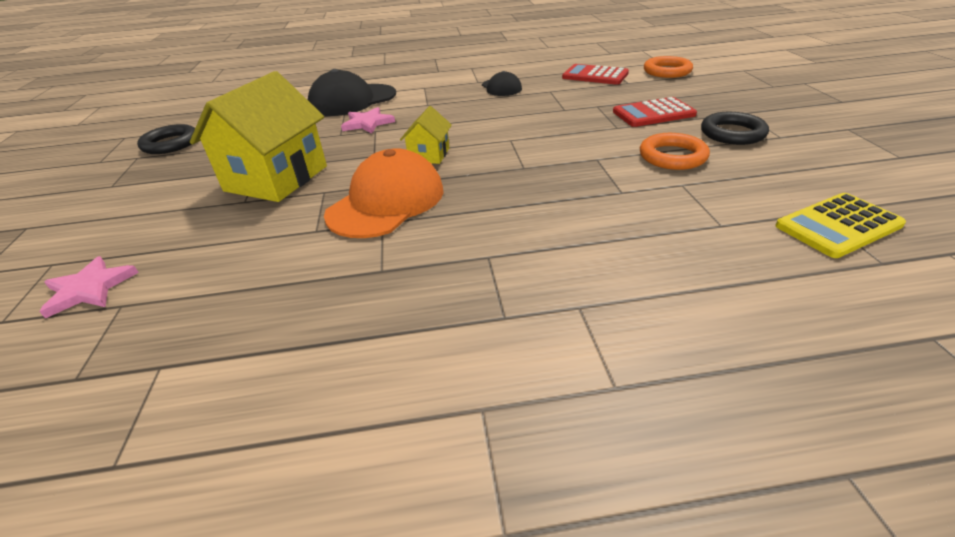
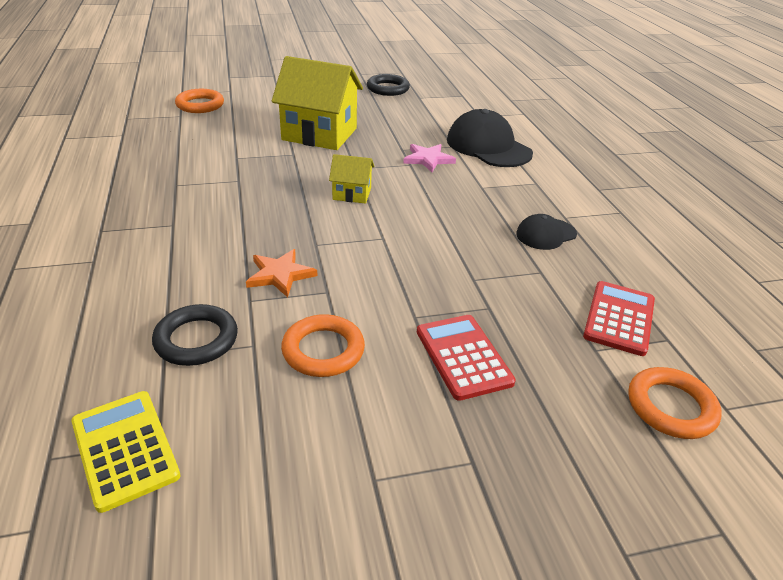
camera: 80 degrees right, 0 degrees up
(89, 288) = (200, 105): pink star -> orange ring
(386, 202) = (268, 180): orange cap -> none
(577, 180) = (280, 275): none -> orange star
(732, 133) = (389, 425): black ring -> black ring (196, 339)

